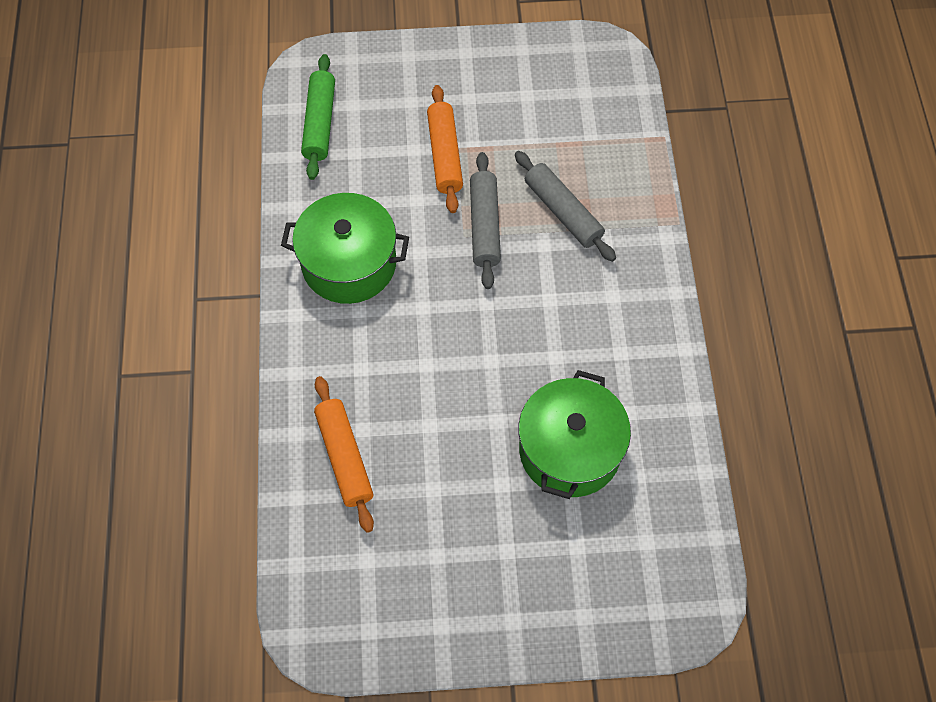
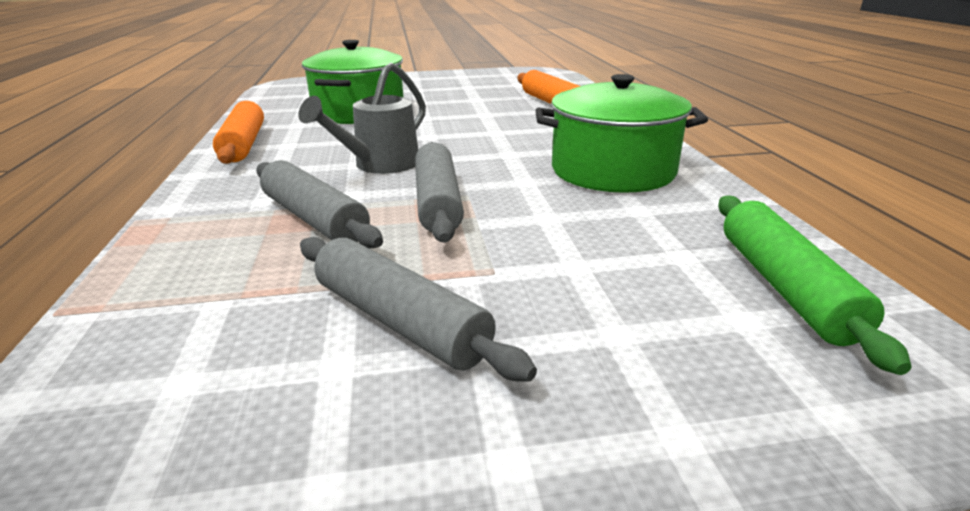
camera: 175 degrees right, 35 degrees down
(444, 155) = (515, 262): orange rolling pin -> orange rolling pin (244, 144)
(503, 117) = (400, 321): none -> grey rolling pin
(530, 294) = (379, 165): none -> grey watering can

